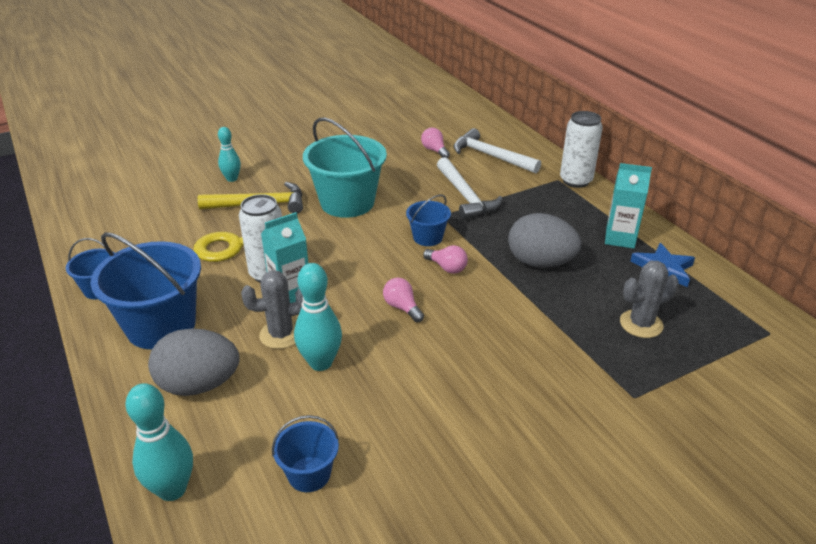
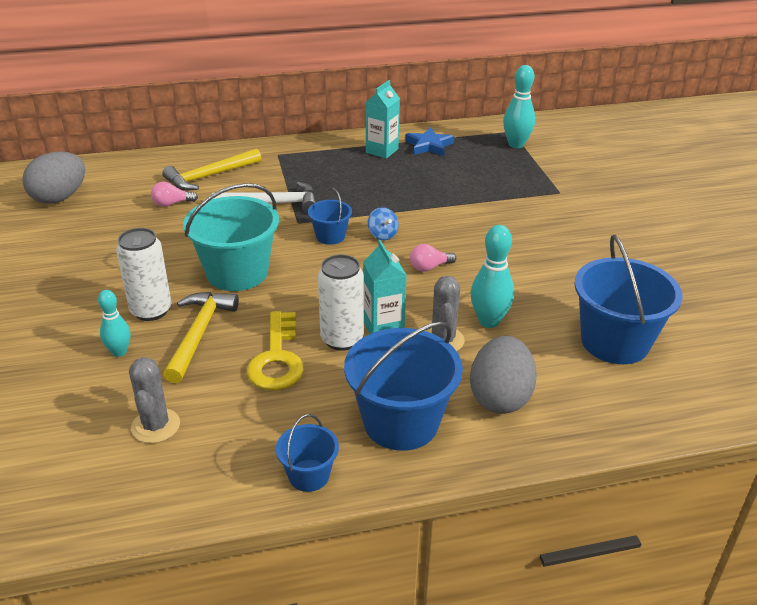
camera: 75 degrees left, 0 degrees up
(172, 489) = (625, 418): turquoise bowling pin -> turquoise bowling pin (516, 144)
(309, 474) = (615, 342): blue bucket -> blue bucket, size x1.96
(447, 268) = (382, 235): pink light bulb -> blue spinning top
(490, 156) = (209, 176): white hammer -> yellow hammer
(540, 263) = (397, 191): grey egg -> grey egg (59, 198)
(575, 181) = (285, 147): white can -> white can (151, 310)
(641, 324) = (487, 170): grey cactus -> grey cactus (155, 426)

